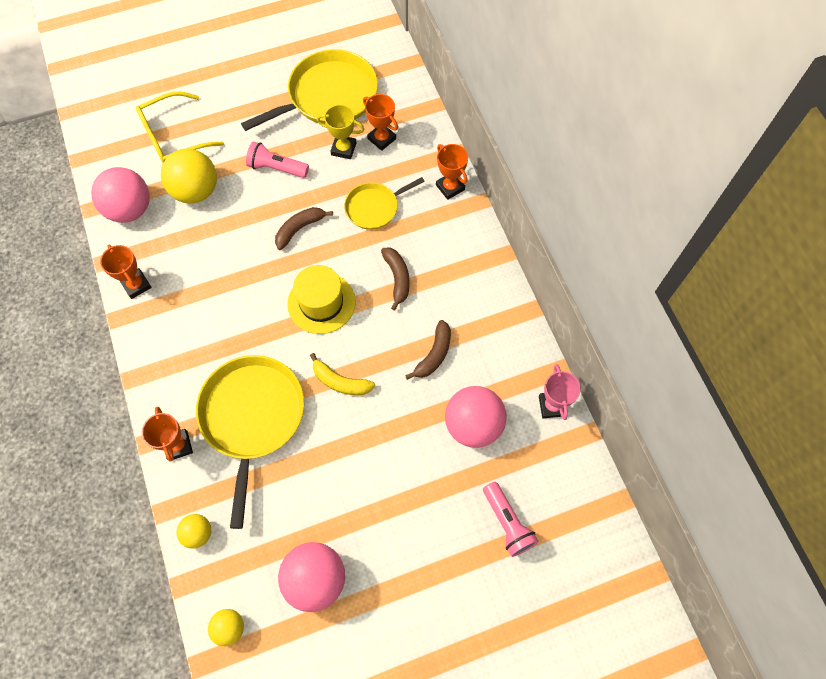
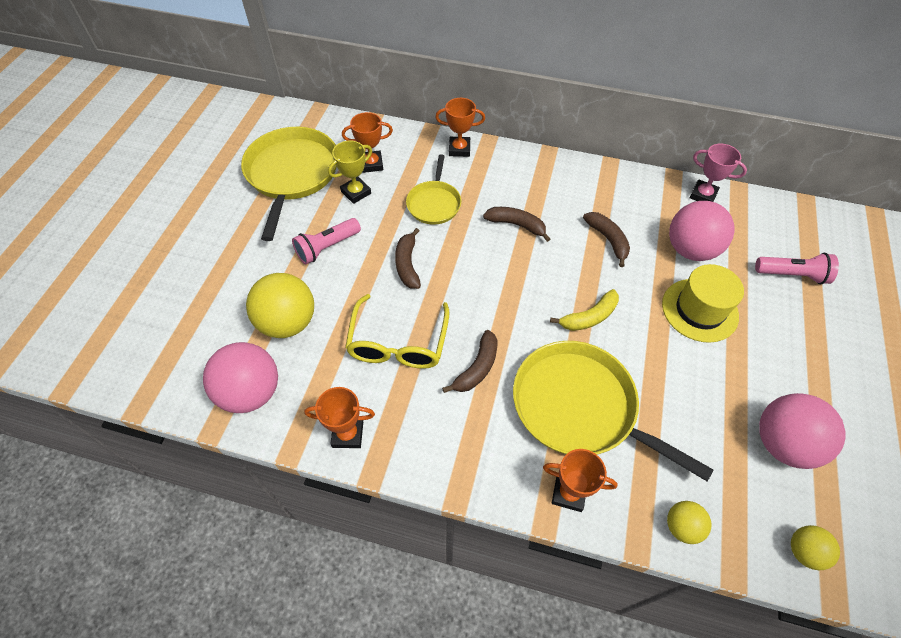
camera: 55 degrees left, 10 degrees down
(173, 137) = (206, 309): yellow glasses -> yellow glasses (398, 343)
(240, 331) = (477, 368): none -> brown banana
(321, 303) = (498, 289): yellow hat -> yellow hat (699, 310)

